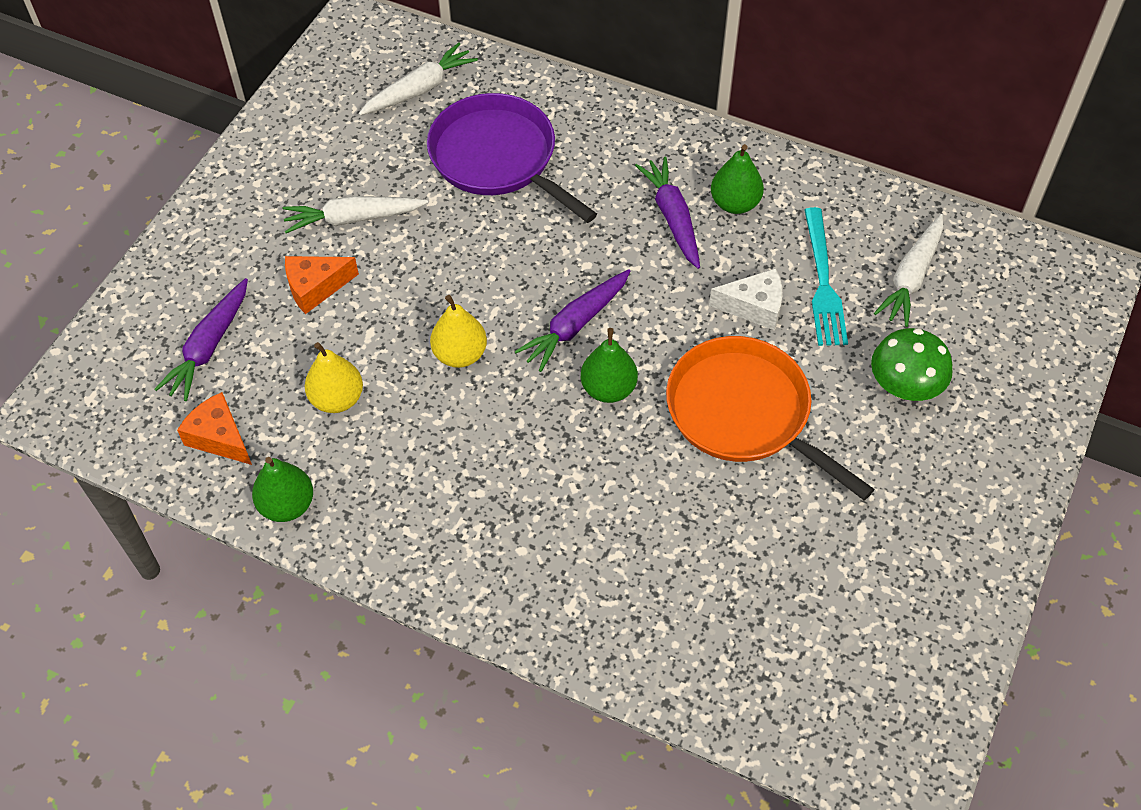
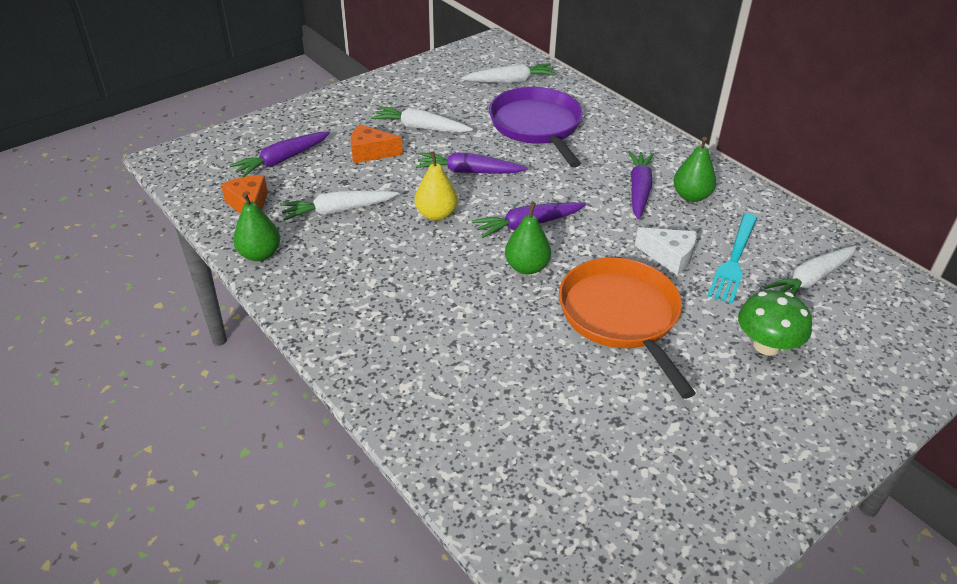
camera: 25 degrees right, 15 degrees down
(337, 399) = (338, 211): yellow pear -> white carrot
(458, 270) = (468, 172): none -> purple carrot

